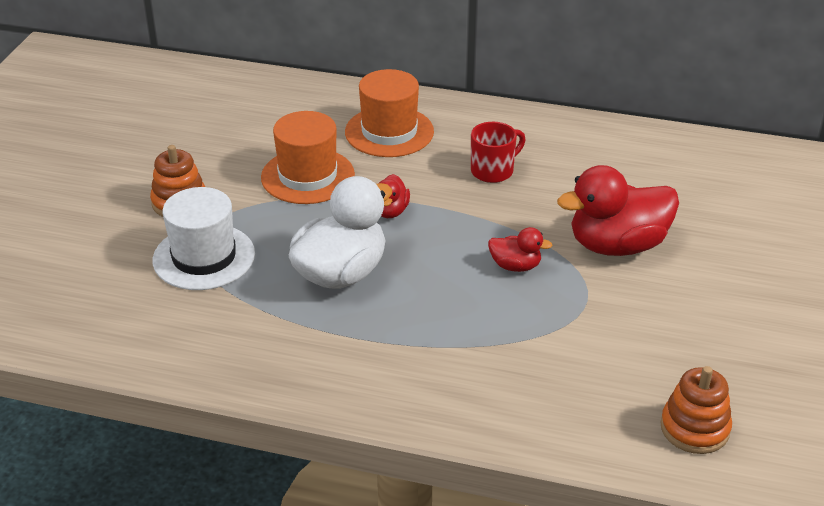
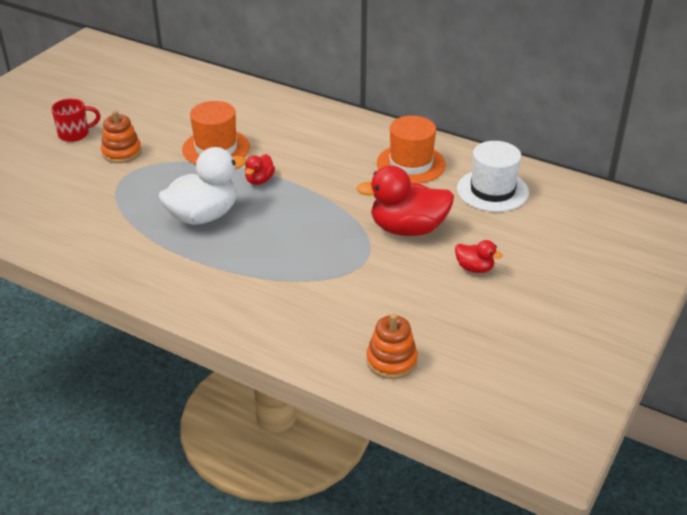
camera: 15 degrees right, 0 degrees up
(204, 257) = (119, 190): white hat -> white hat (492, 190)
(389, 132) = (288, 127): orange hat -> orange hat (411, 164)
(493, 171) = (347, 164): red mug -> red mug (75, 134)
(515, 266) = (326, 231): red duck -> red duck (474, 268)

